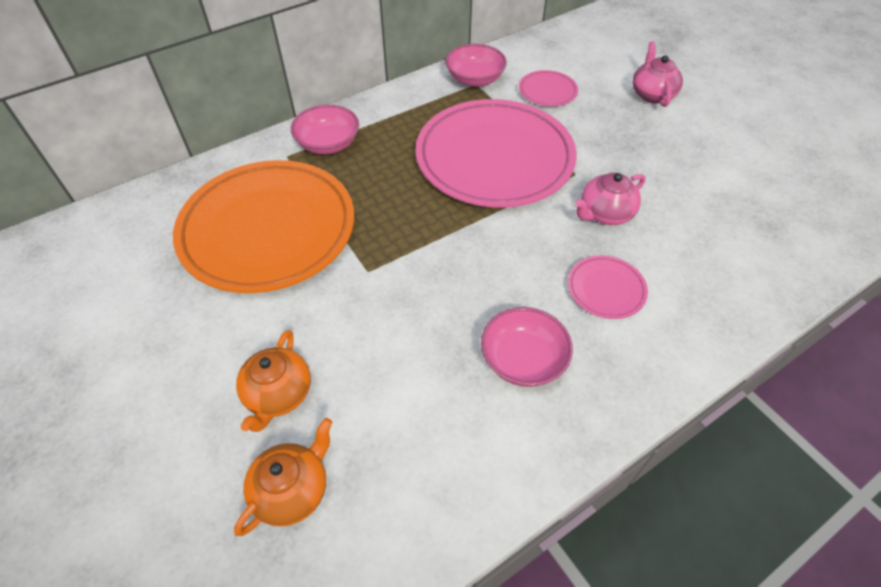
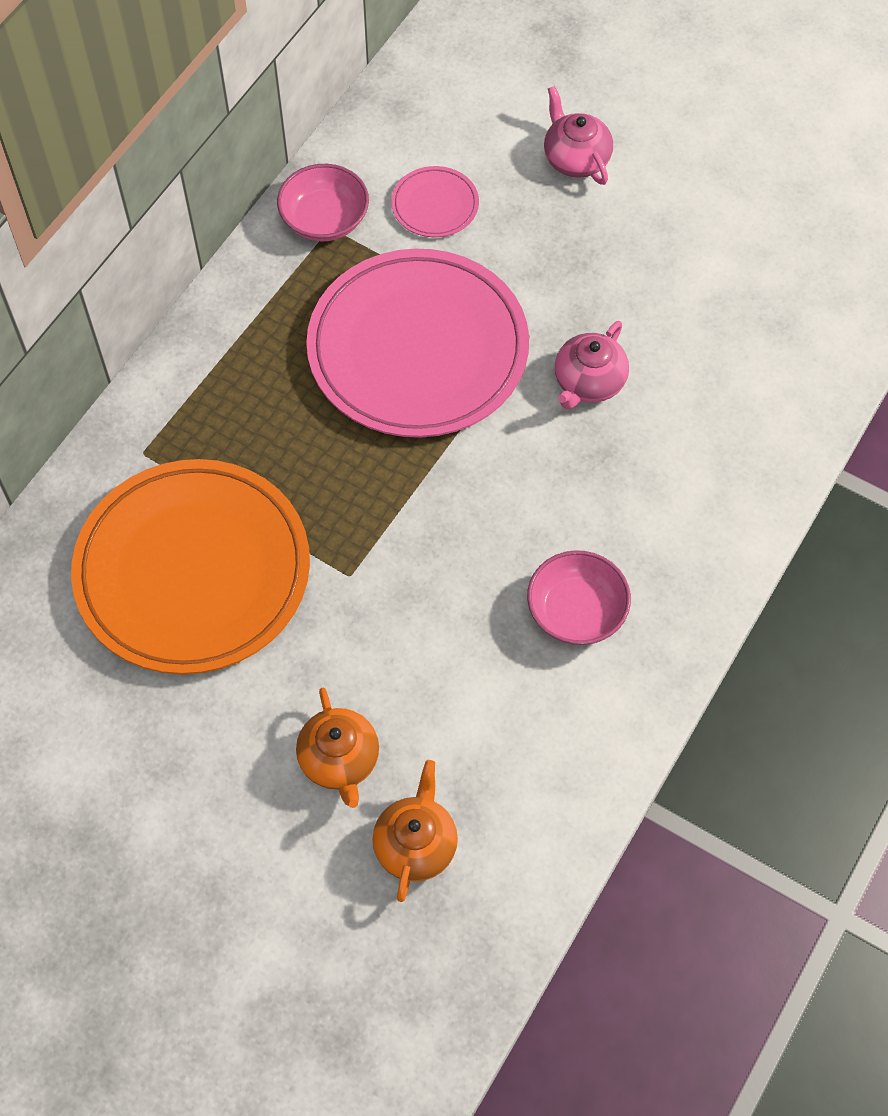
camera: 25 degrees left, 10 degrees up
(328, 144) = (186, 411): pink bowl -> none
(606, 289) = (629, 488): pink plate -> none

